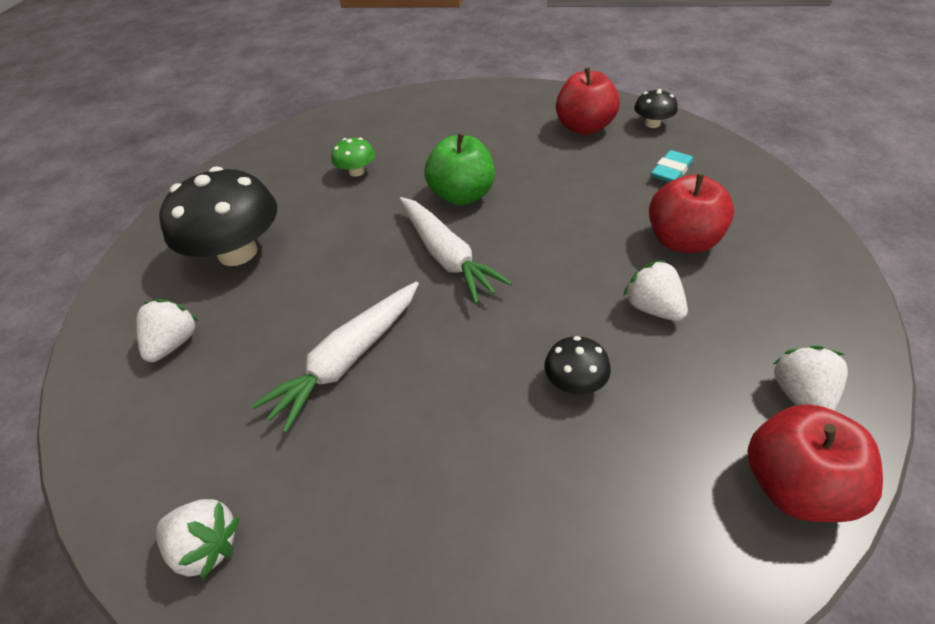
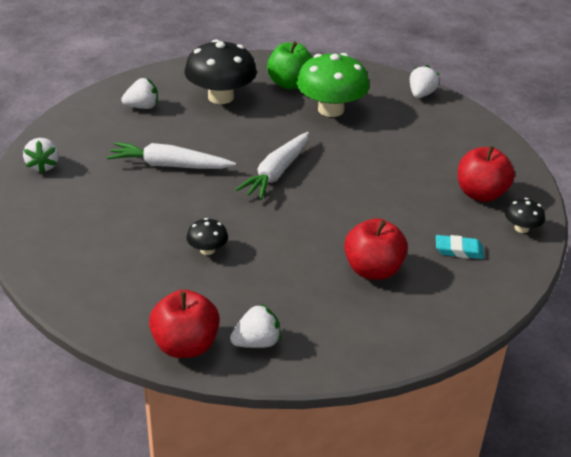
camera: 55 degrees right, 10 degrees down
(356, 172) = (331, 110): green mushroom -> green mushroom, size x2.17
(462, 195) = (342, 161): green apple -> green apple (290, 84)
(653, 308) = (292, 268): white strawberry -> white strawberry (421, 94)

